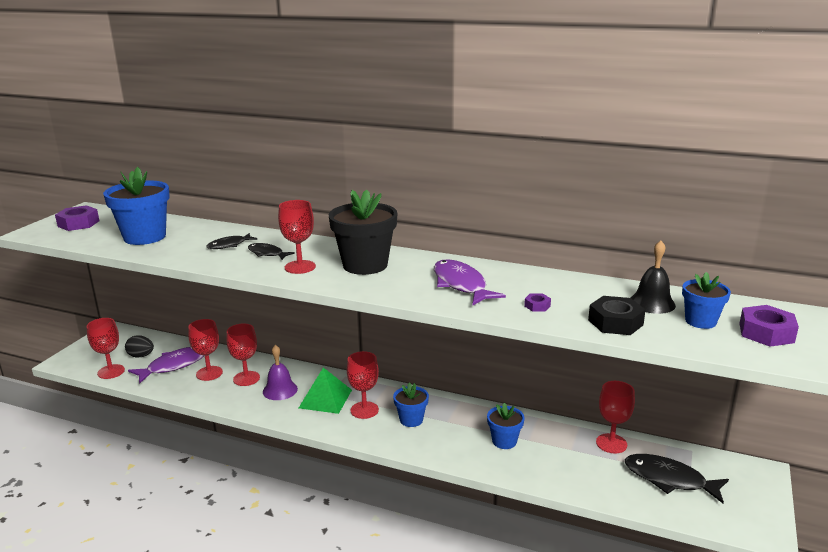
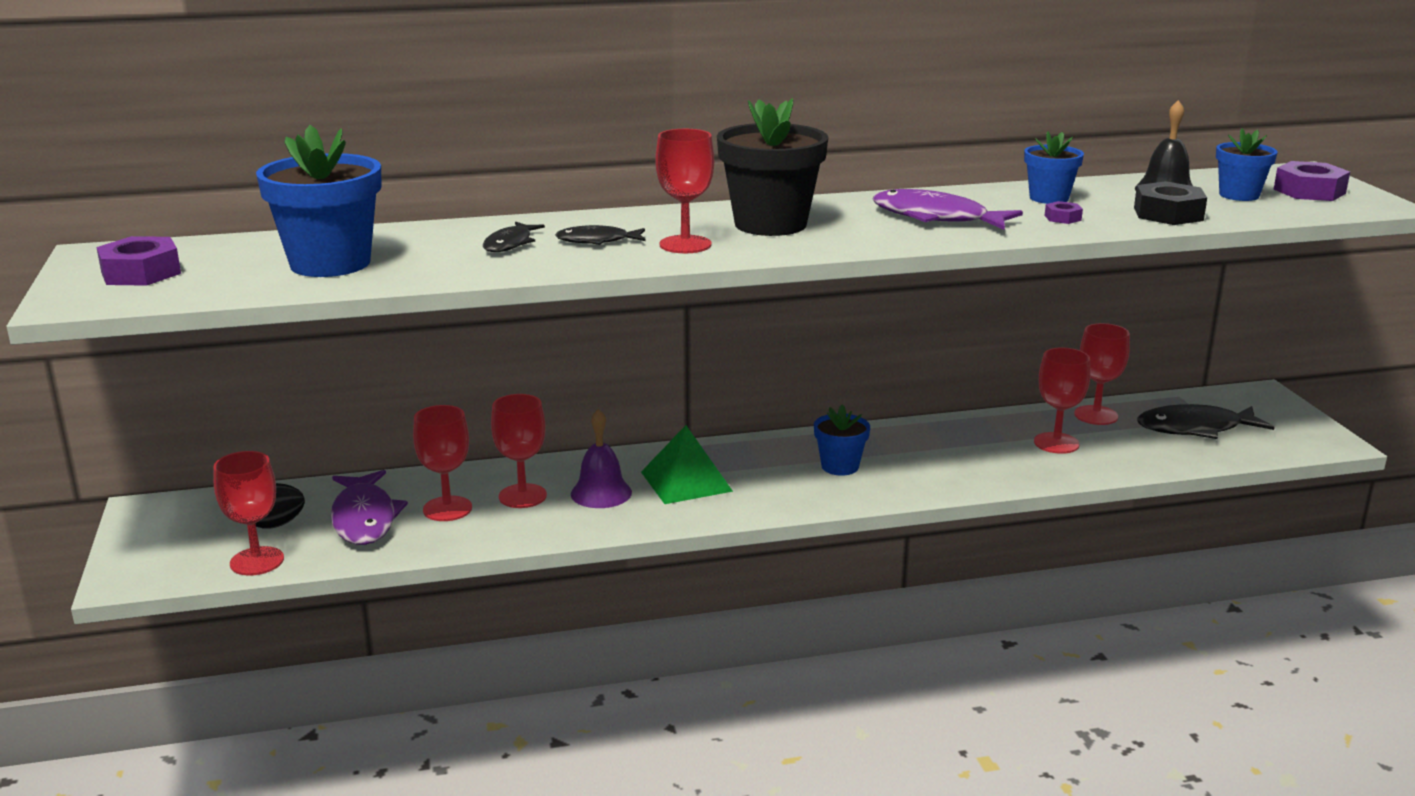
camera: 35 degrees left, 0 degrees up
(174, 365) = (364, 518): purple fish -> purple fish turned 150 degrees clockwise
(364, 410) = (762, 476): red goblet -> red goblet (1056, 443)
(504, 441) = (983, 451): blue flower pot -> blue flower pot (1049, 198)

